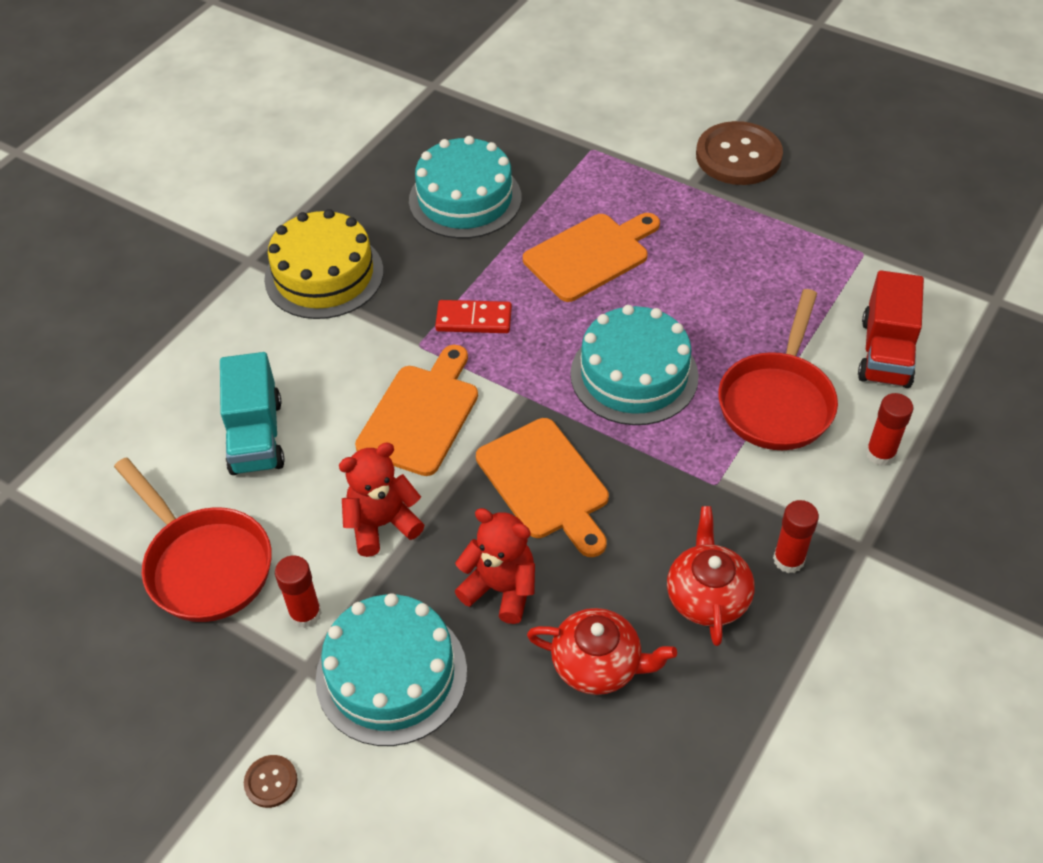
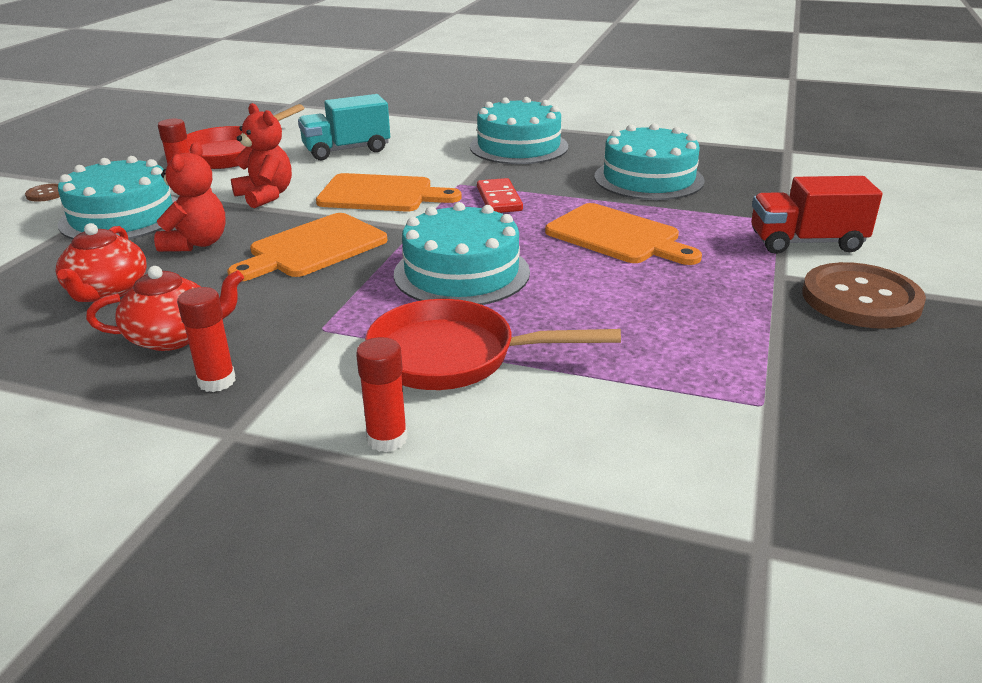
camera: 75 degrees right, 20 degrees down
(324, 275) = (519, 146): yellow cake -> turquoise cake
(885, 352) = (575, 434): red truck -> red truck (806, 242)

